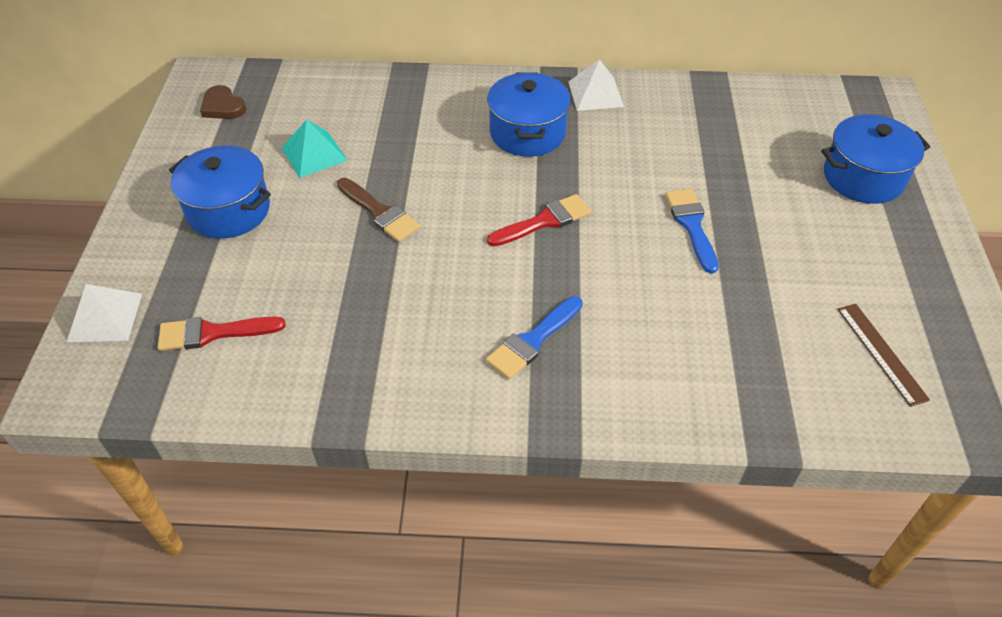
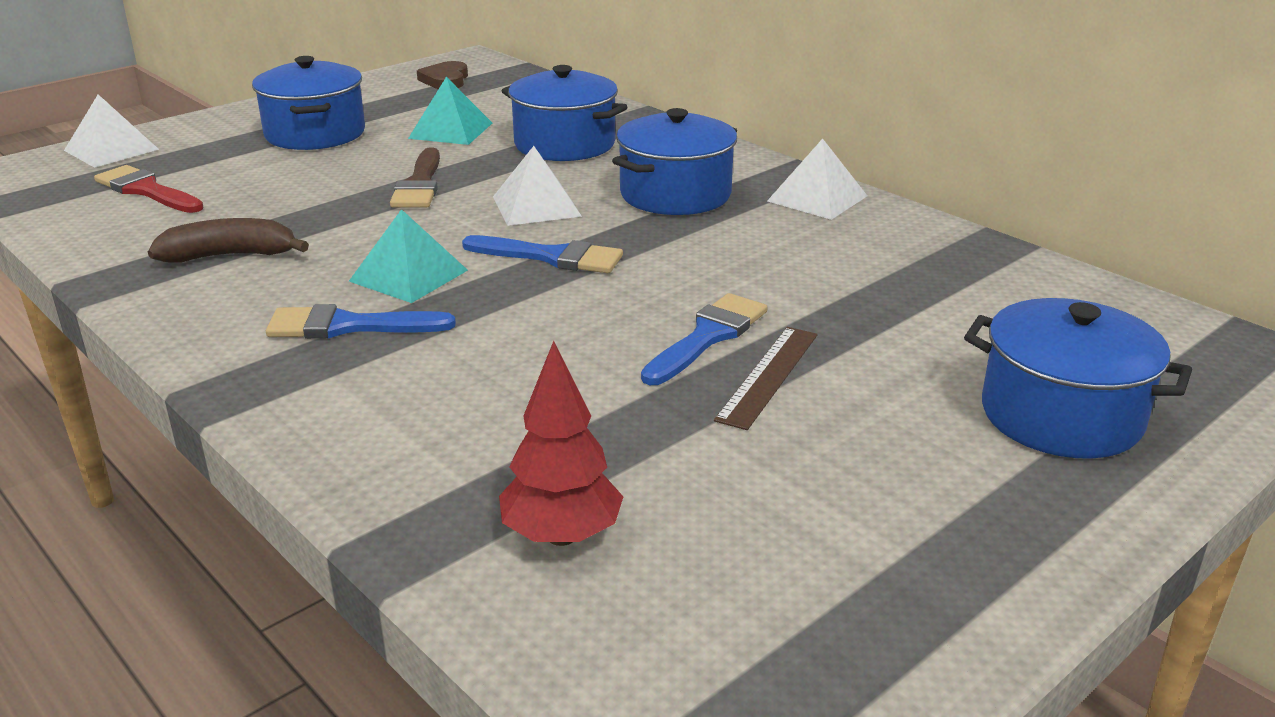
camera: 45 degrees right, 20 degrees down
(376, 343) = (230, 256): none -> brown banana
(404, 126) = (564, 144): none -> blue pot
(474, 188) = (536, 206): none -> white pyramid
(499, 285) = (408, 275): none -> turquoise pyramid
(544, 221) = (551, 257): red brush -> blue brush
(809, 378) = (561, 536): none -> red tree
(881, 353) = (713, 580): brown ruler -> brown ruler (768, 376)

